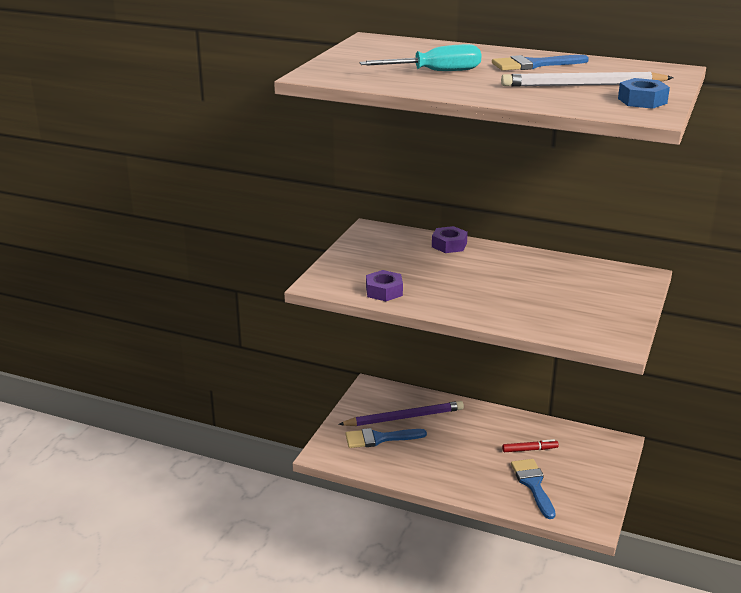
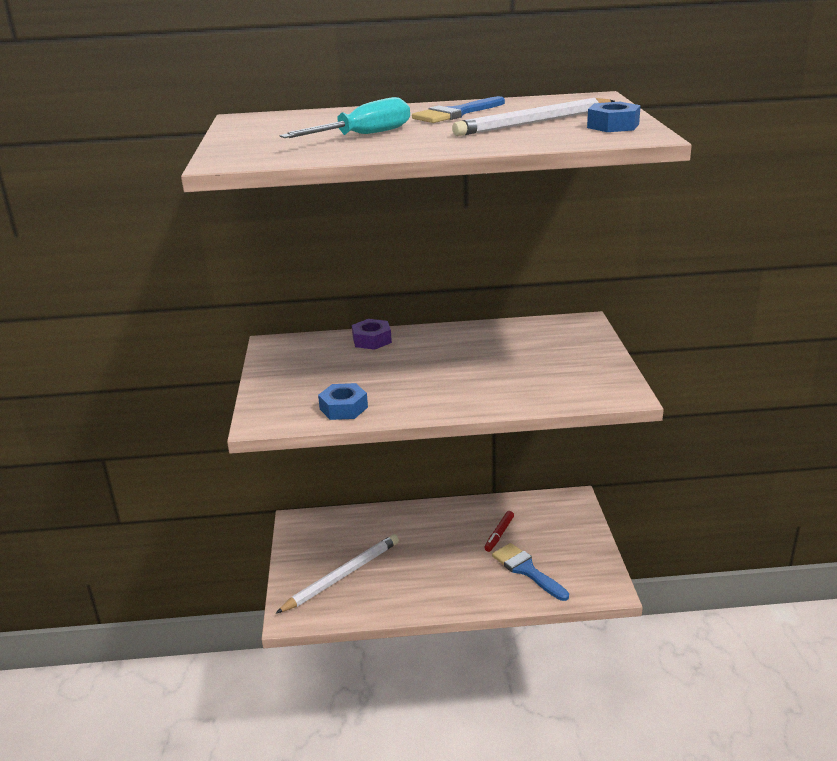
camera: 25 degrees left, 0 degrees up
(379, 438) = (342, 576): blue brush -> white pencil
(384, 291) = (343, 408): purple nut -> blue nut
(404, 418) = (353, 544): purple pencil -> none
(529, 450) = (499, 534): red marker -> red marker turned 150 degrees clockwise

